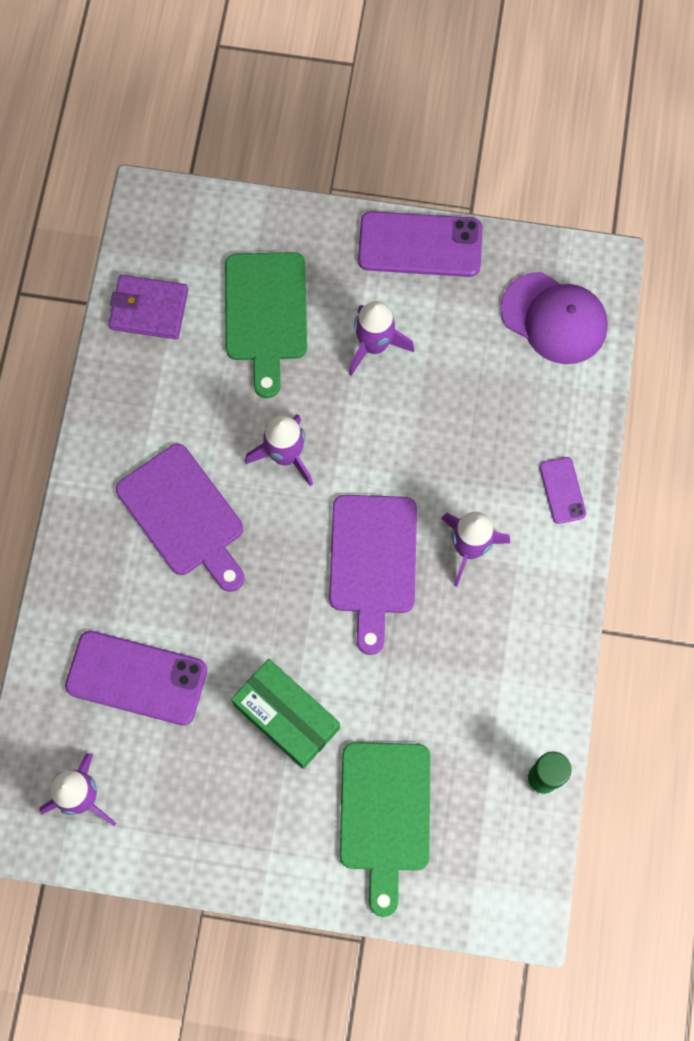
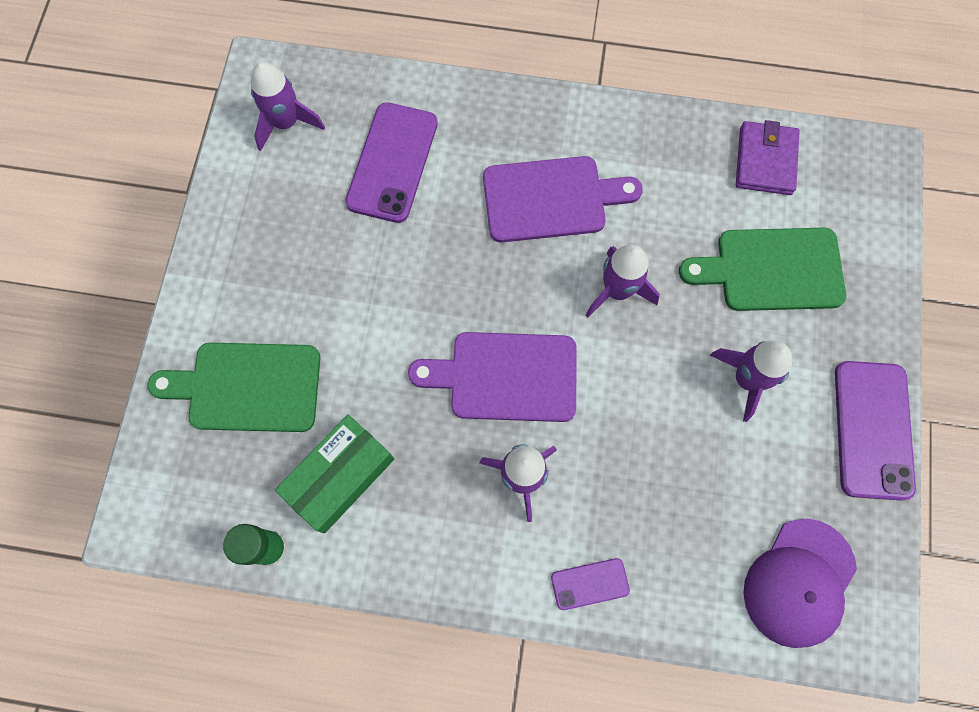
camera: 90 degrees right, 0 degrees up
(184, 515) = (551, 199): purple cutting board -> purple cutting board turned 150 degrees counterclockwise
(286, 716) = (349, 294): green box -> green box (339, 476)

